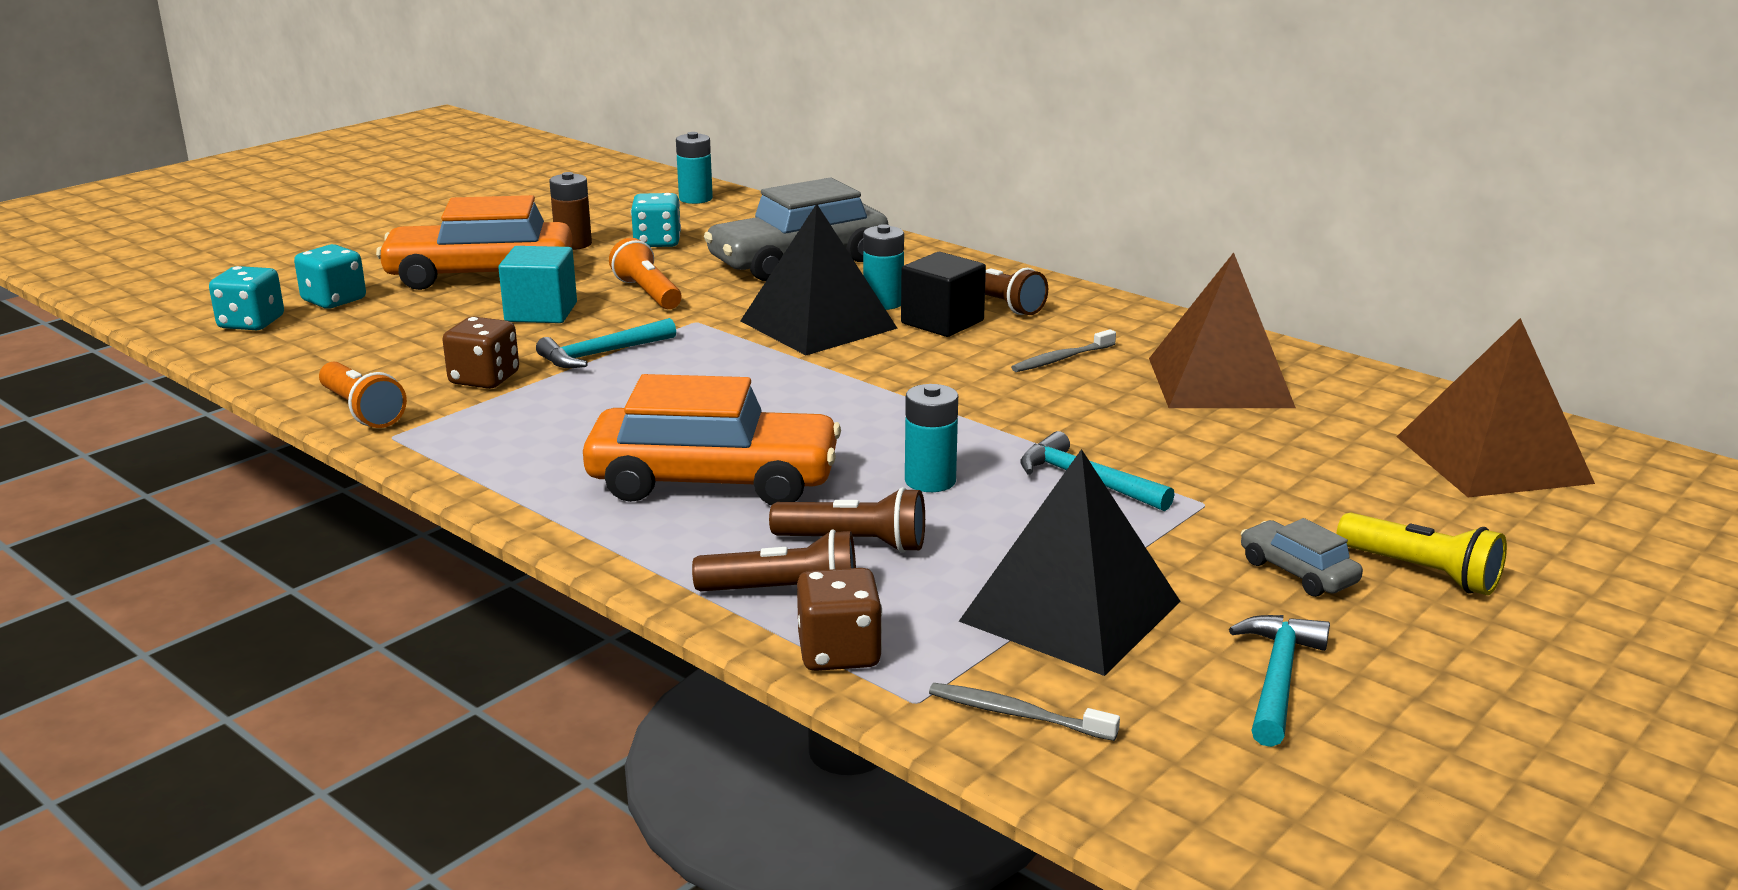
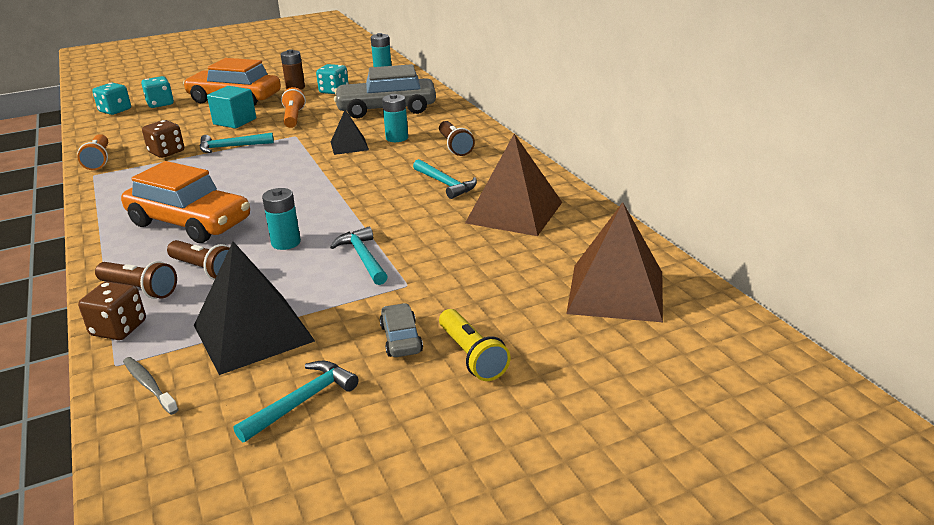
camera: 25 degrees right, 5 degrees up
(818, 324) = (349, 146): black pyramid -> black pyramid, size x0.56
(942, 322) = (412, 153): black cube -> none
(1061, 359) = (445, 184): grey toothbrush -> turquoise hammer

